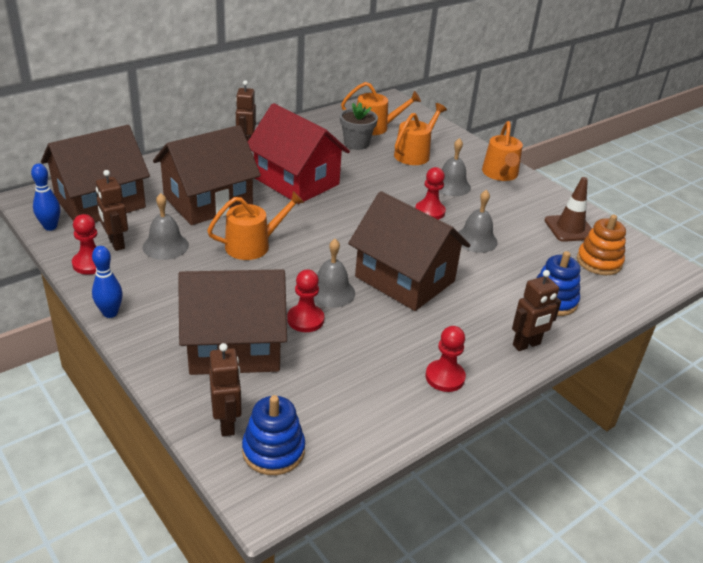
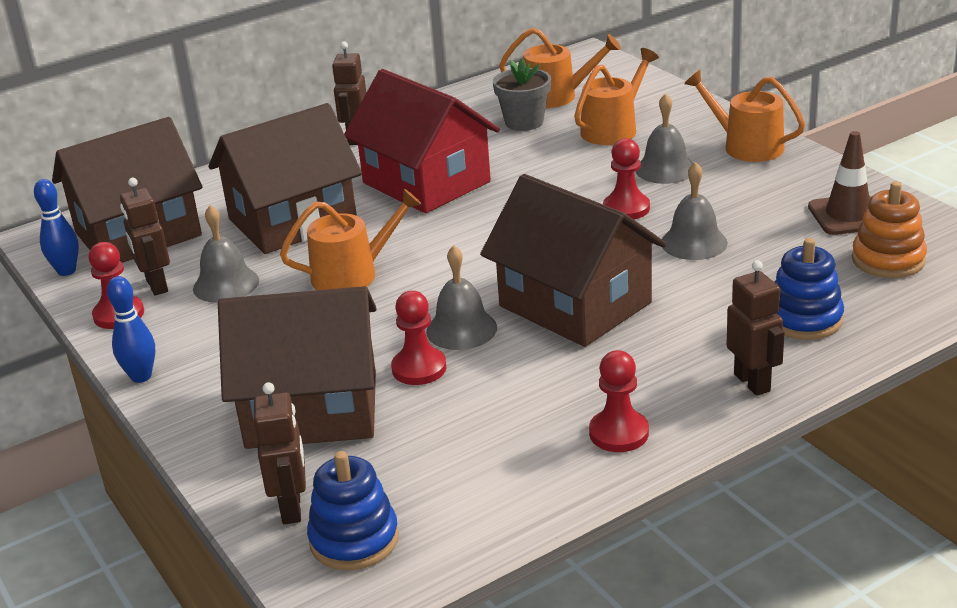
camera: 10 degrees right, 5 degrees down
(500, 174) = (746, 146): orange watering can -> orange watering can turned 120 degrees clockwise
(526, 345) = (752, 382): brown robot -> brown robot turned 90 degrees counterclockwise

